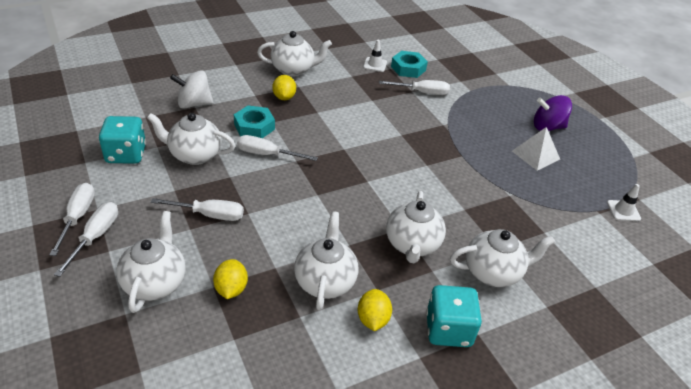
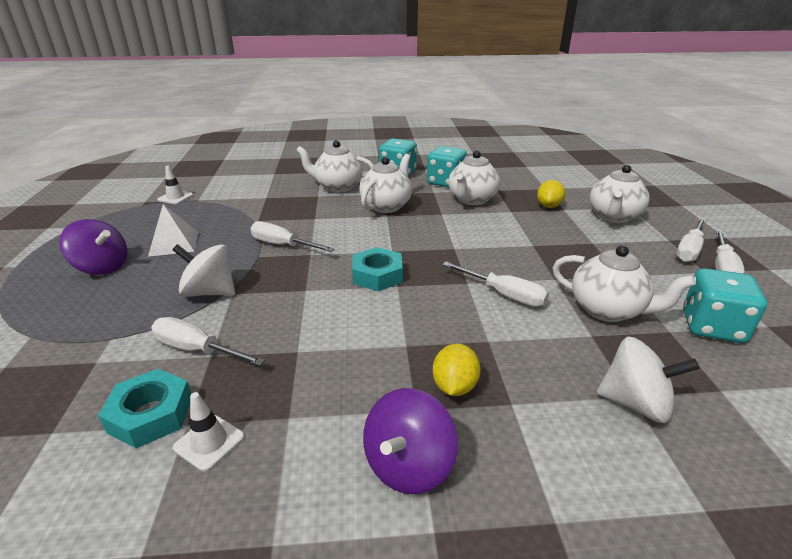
camera: 155 degrees left, 10 degrees down
(209, 215) = (574, 249): white screwdriver -> white screwdriver (282, 245)
(254, 127) = (518, 336): turquoise nut -> turquoise nut (377, 275)
(293, 70) = (408, 465): white teapot -> purple spinning top
(373, 319) = (445, 182): yellow lemon -> turquoise dice
(457, 122) = (210, 292): none -> white spinning top

